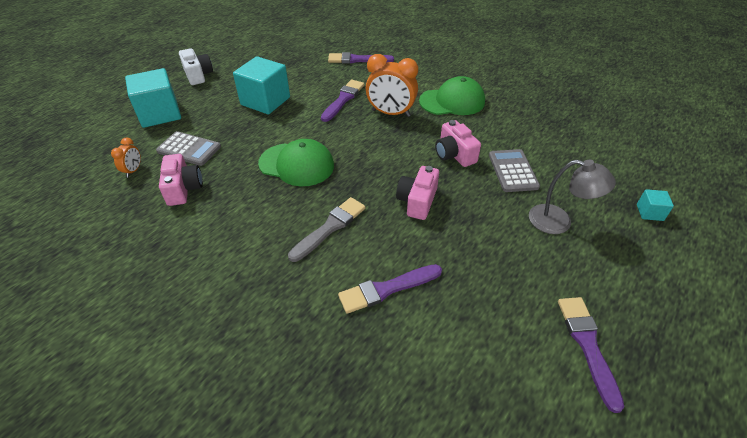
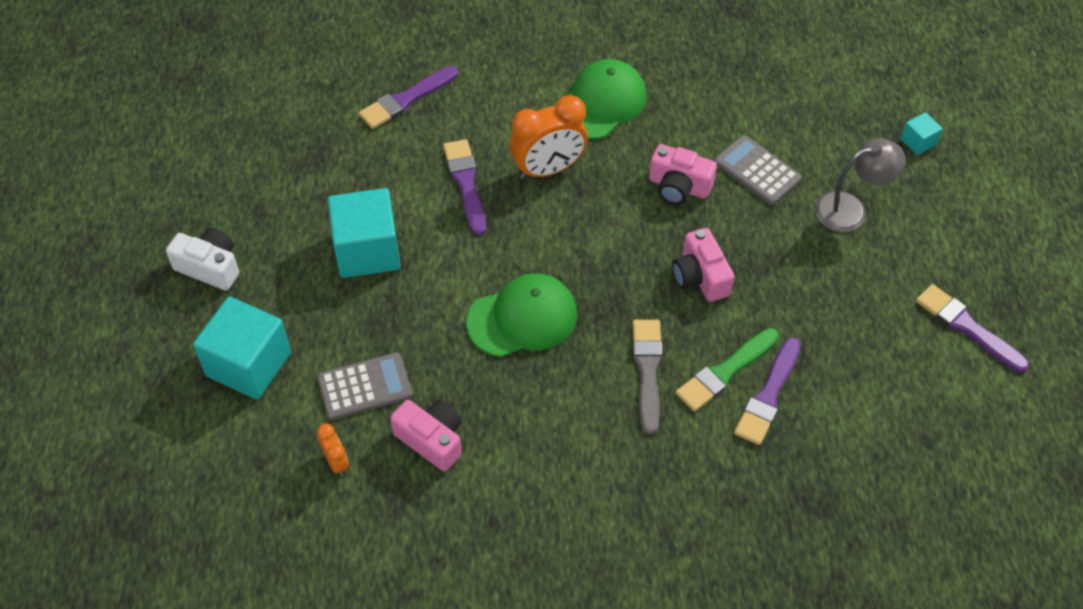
camera: 40 degrees left, 10 degrees up
(374, 258) = (725, 372): none -> green brush

